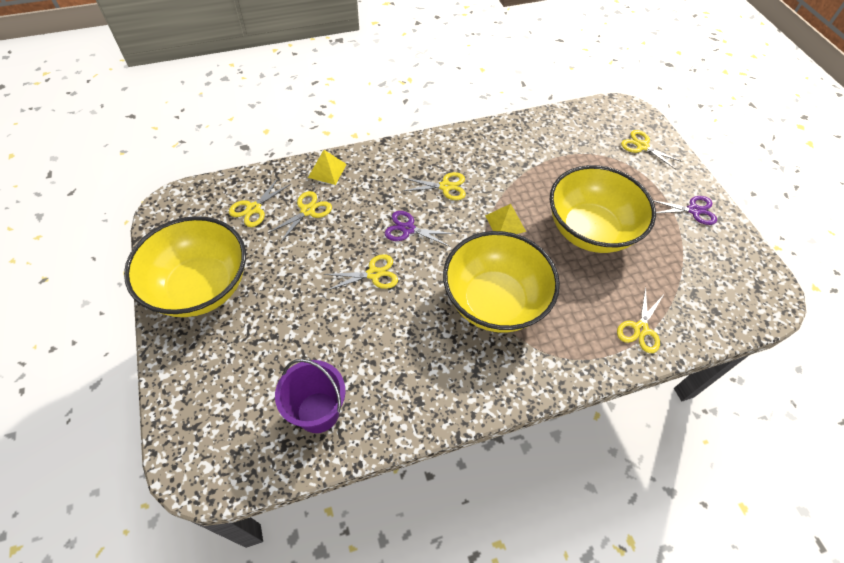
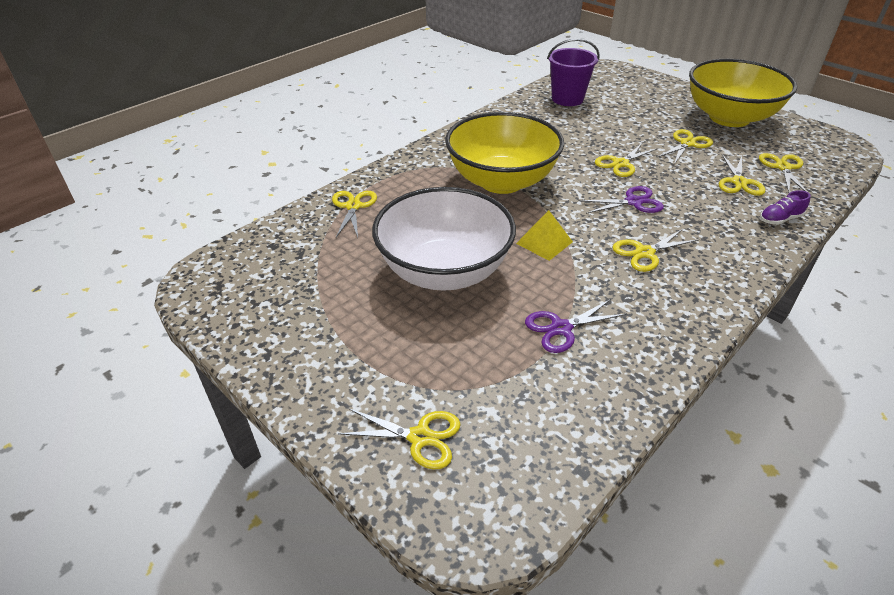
camera: 155 degrees right, 15 degrees down
(288, 271) = (687, 144): none -> yellow scissors
(327, 170) = (780, 219): yellow pyramid -> purple shoe
(589, 230) = (444, 271): yellow bowl -> white bowl
(693, 210) = (309, 351): purple scissors -> purple scissors (561, 328)

